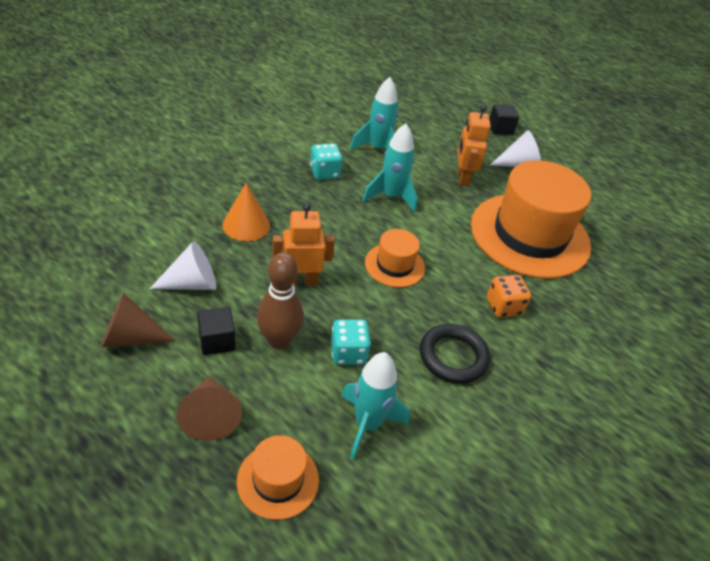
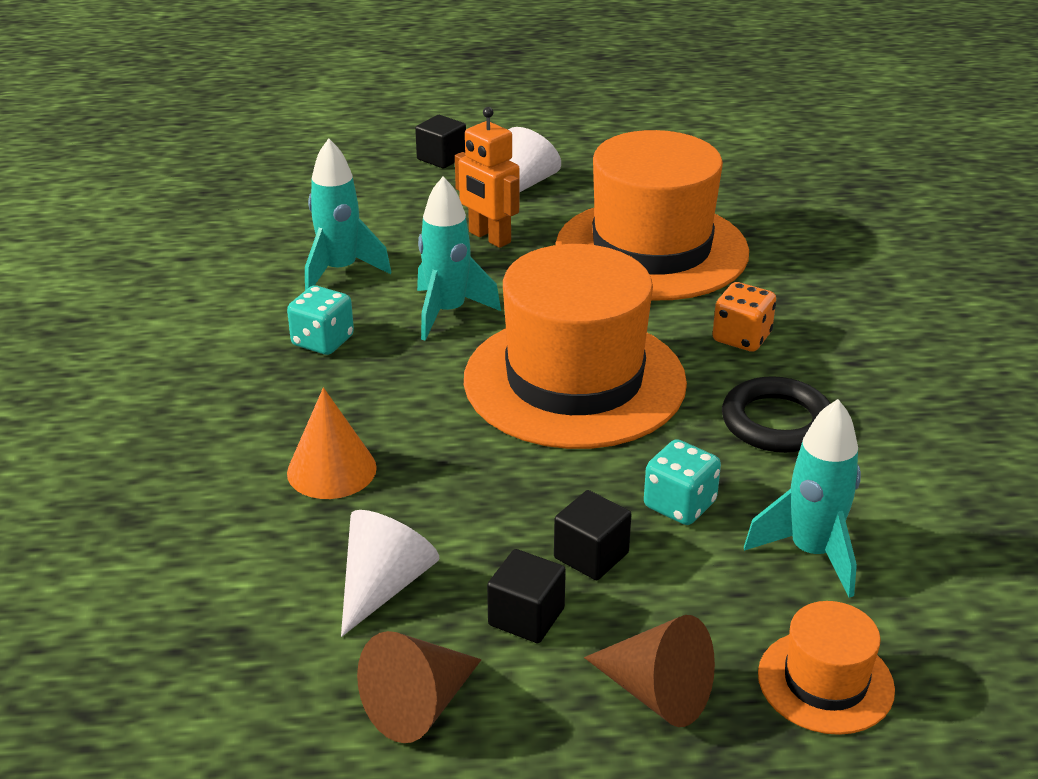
camera: 40 degrees left, 10 degrees down
(279, 340) = (591, 555): brown bowling pin -> black cube
(300, 281) = (505, 477): orange robot -> none
(394, 265) = (574, 381): orange hat -> orange hat, size x2.16

